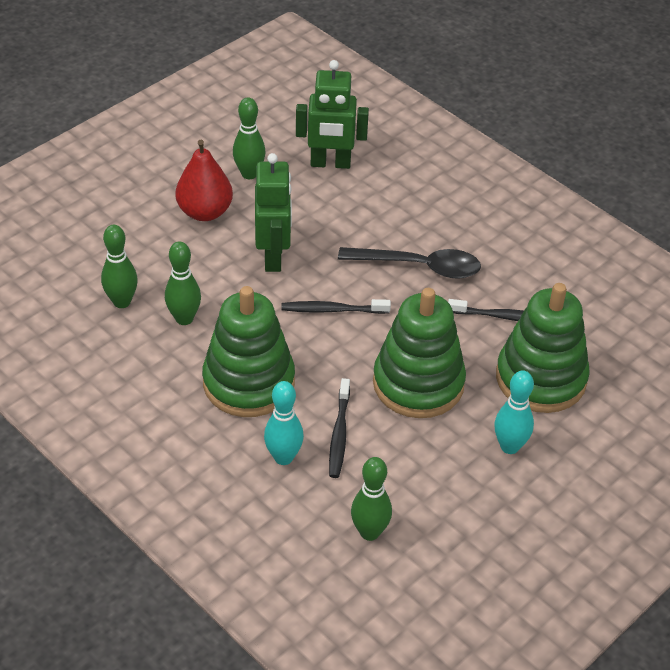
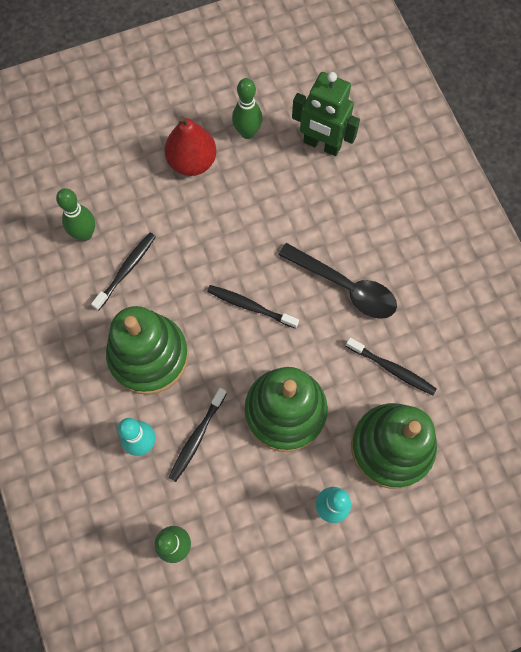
camera: 25 degrees right, 25 degrees up
(184, 318) = (126, 270): green bowling pin -> black toothbrush
(273, 257) = (227, 231): green robot -> none

